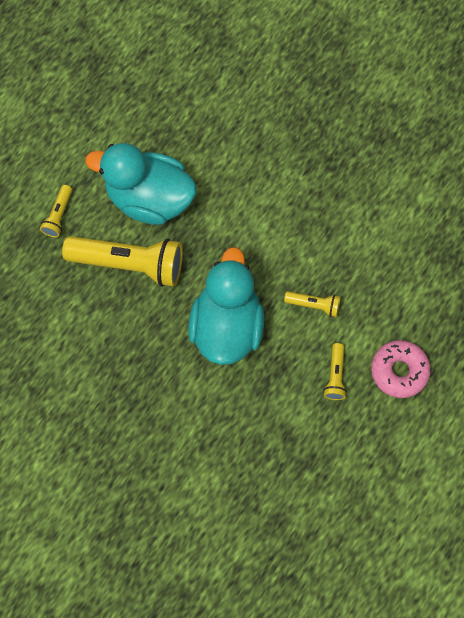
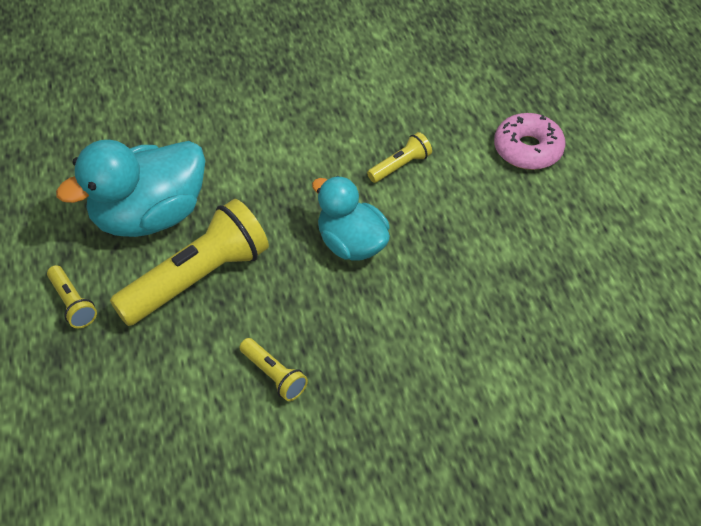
camera: 50 degrees left, 20 degrees down
(227, 326) = (351, 244): turquoise duck -> turquoise duck, size x0.66
(335, 375) = (487, 196): yellow flashlight -> yellow flashlight (273, 375)

